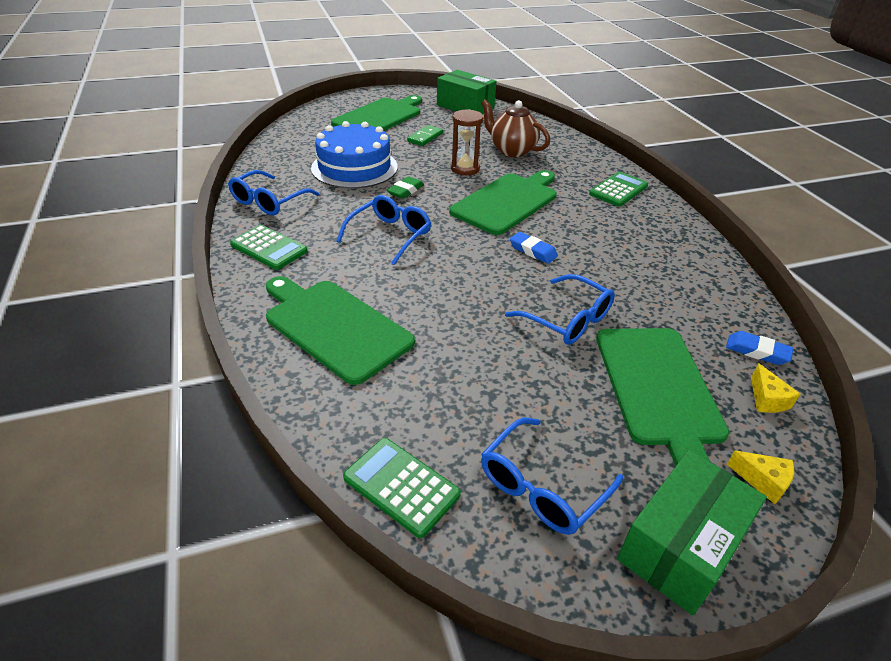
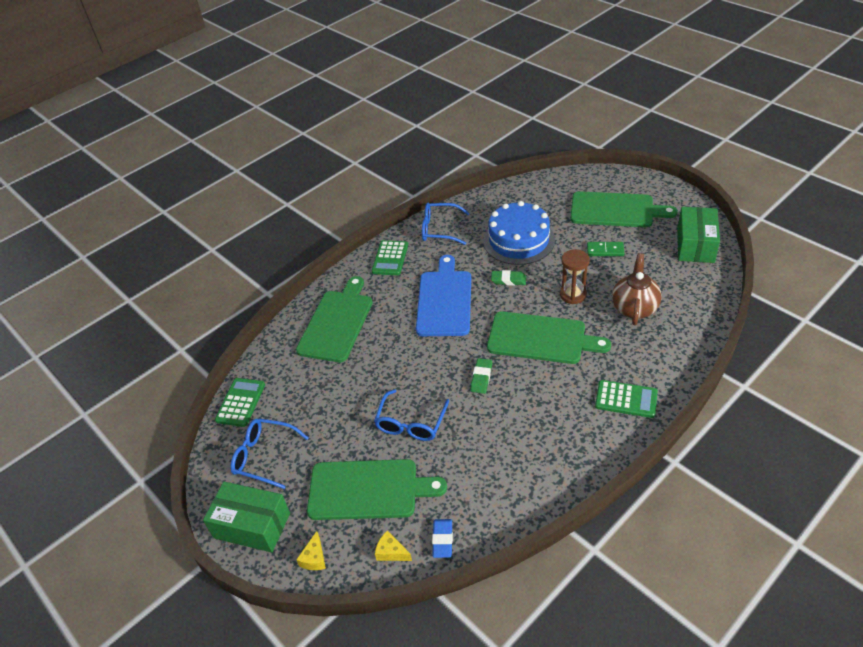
camera: 70 degrees right, 5 degrees up
(390, 235) = (444, 300): blue glasses -> blue cutting board
(533, 251) = (481, 378): blue eraser -> green eraser
(658, 389) = (368, 489): green cutting board -> green cutting board turned 150 degrees counterclockwise
(767, 399) = (391, 552): yellow cheese -> yellow cheese turned 60 degrees clockwise

